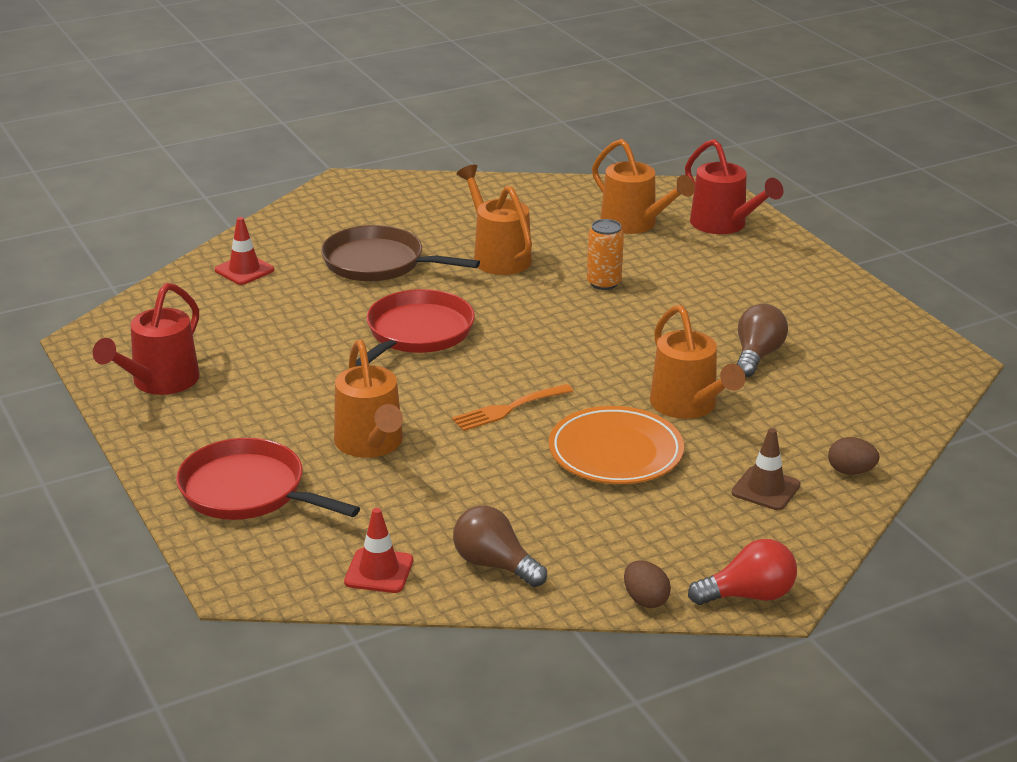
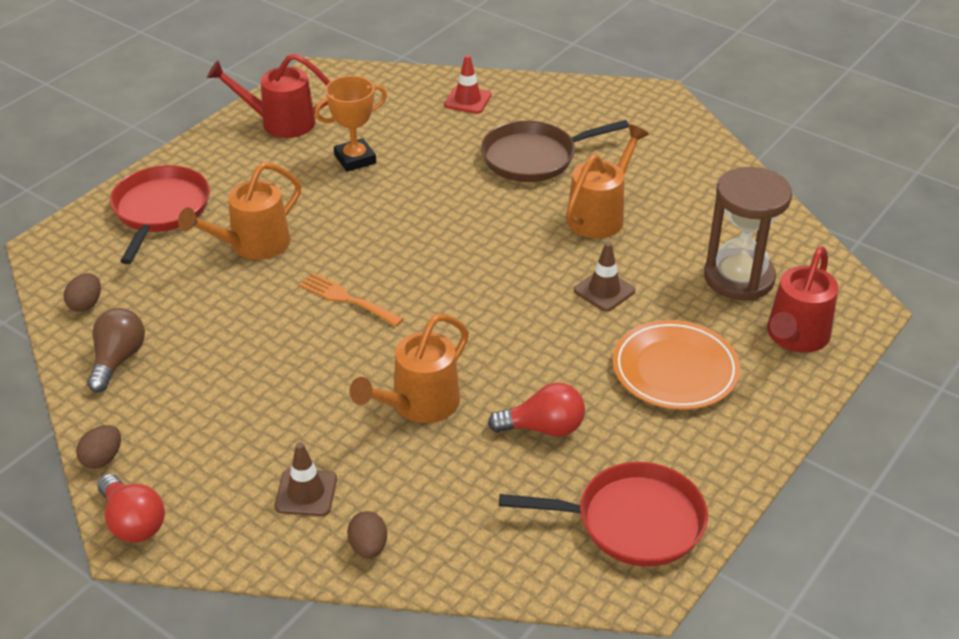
camera: 65 degrees right, 10 degrees up
(279, 353) = (355, 159): none -> orange trophy
(378, 263) = (533, 157): brown pan -> brown pan turned 105 degrees counterclockwise
(379, 571) = (86, 304): red traffic cone -> brown egg
(417, 333) = (434, 214): red pan -> red pan (633, 521)
(604, 283) = (604, 291): orange can -> brown traffic cone
(615, 452) = (315, 380): orange plate -> orange plate (675, 370)
(635, 224) = (739, 278): orange watering can -> brown hourglass
(757, 355) = (543, 428): brown light bulb -> red light bulb

